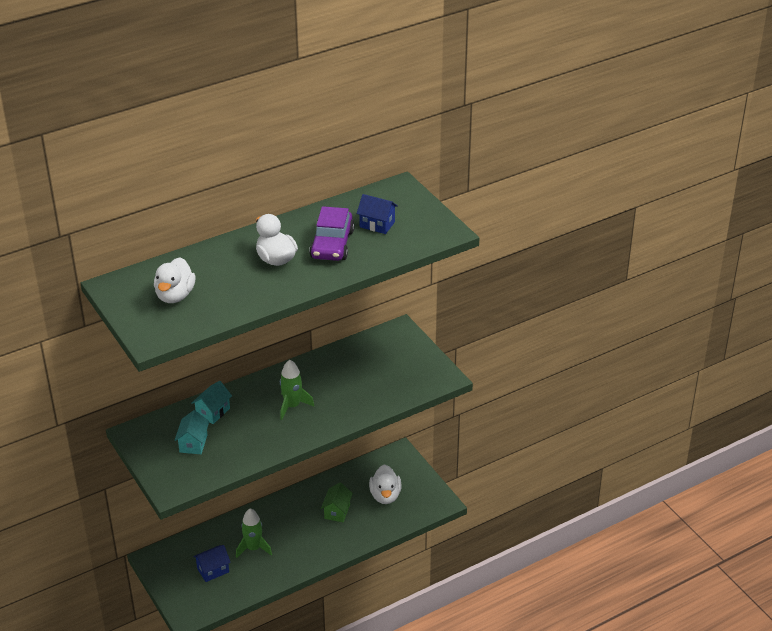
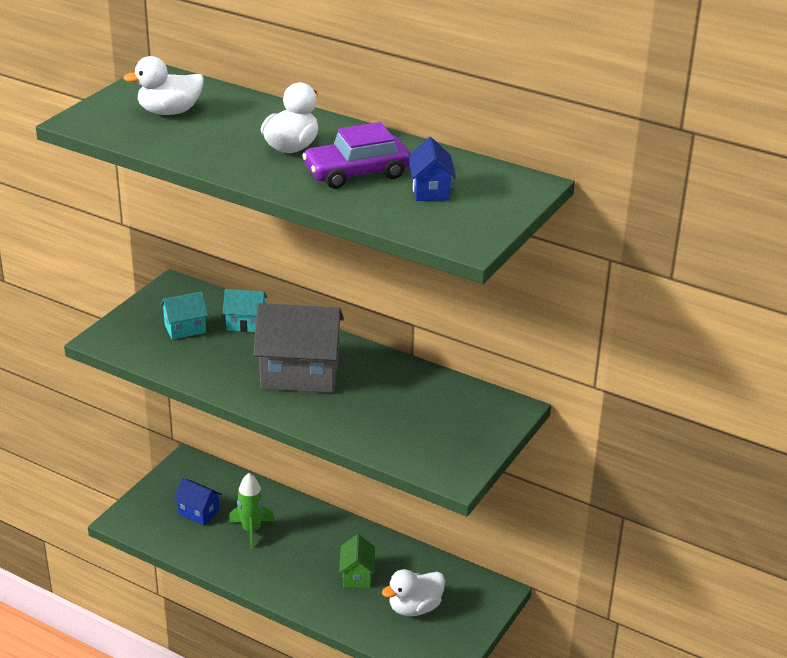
camera: 60 degrees right, 5 degrees down
(292, 406) = (300, 374): green rocket -> grey house
(337, 511) = (357, 575): green house -> green house turned 75 degrees counterclockwise

